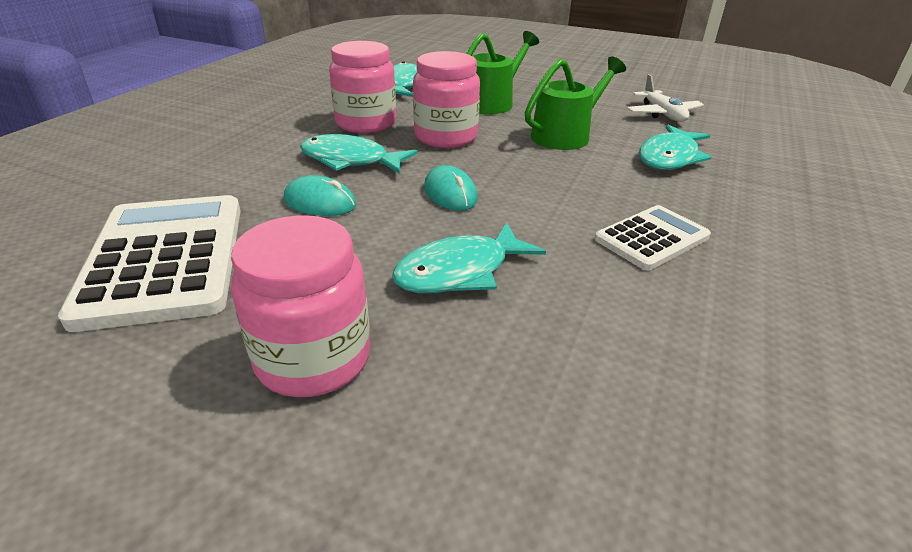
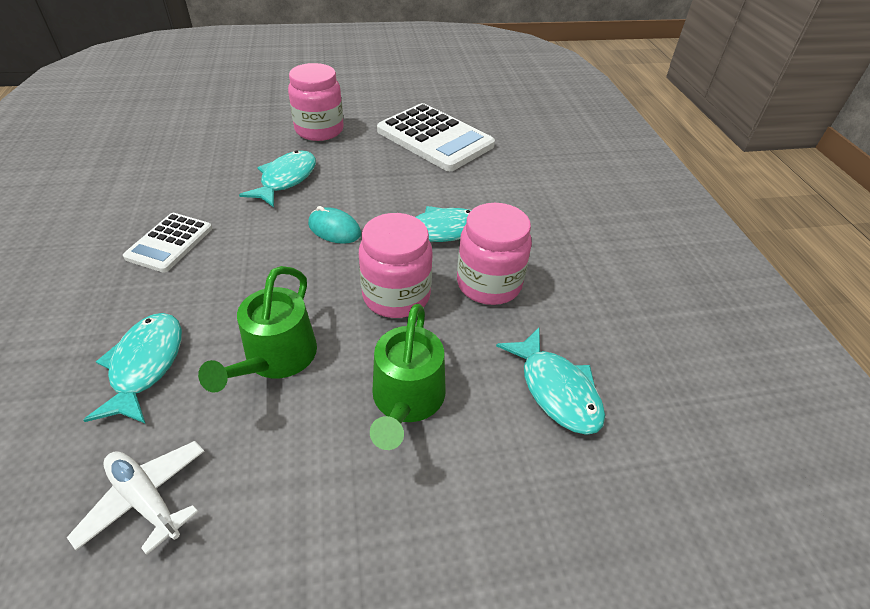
camera: 145 degrees right, 10 degrees up
(320, 202) = (409, 190): turquoise mouse -> none

